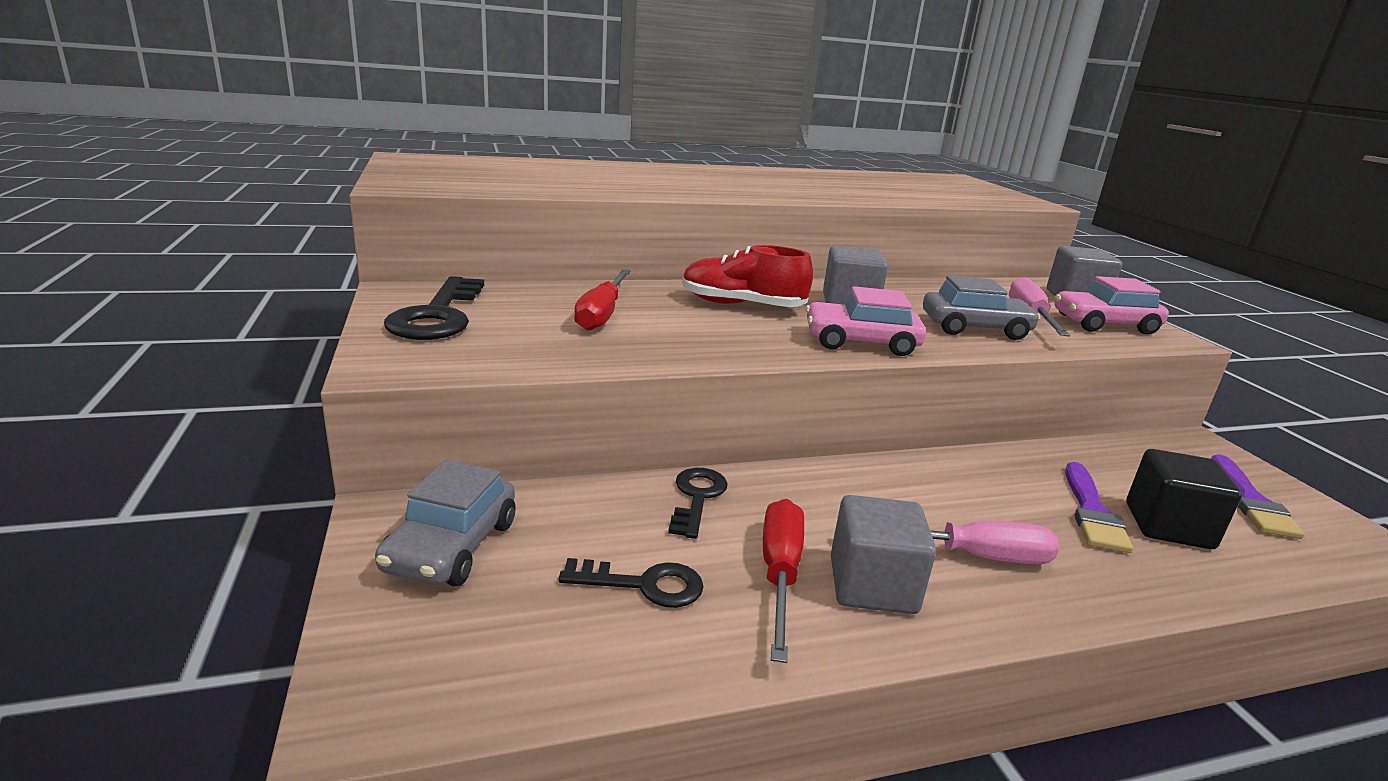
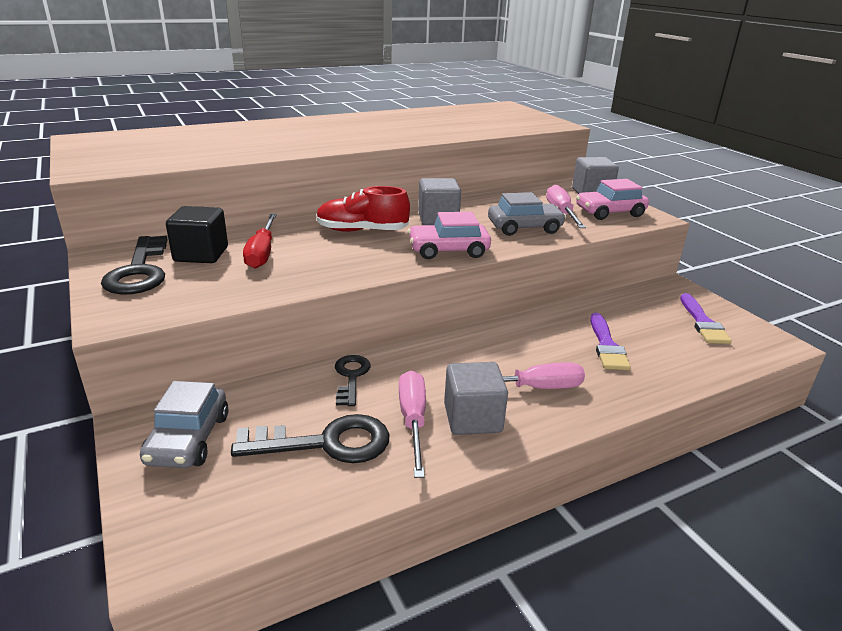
camera: 10 degrees left, 5 degrees up
(644, 585) = (326, 443): black key -> black key, size x1.62
(779, 574) = (413, 420): red screwdriver -> pink screwdriver
(1168, 526) = (652, 348): black cube -> black cube (201, 254)

